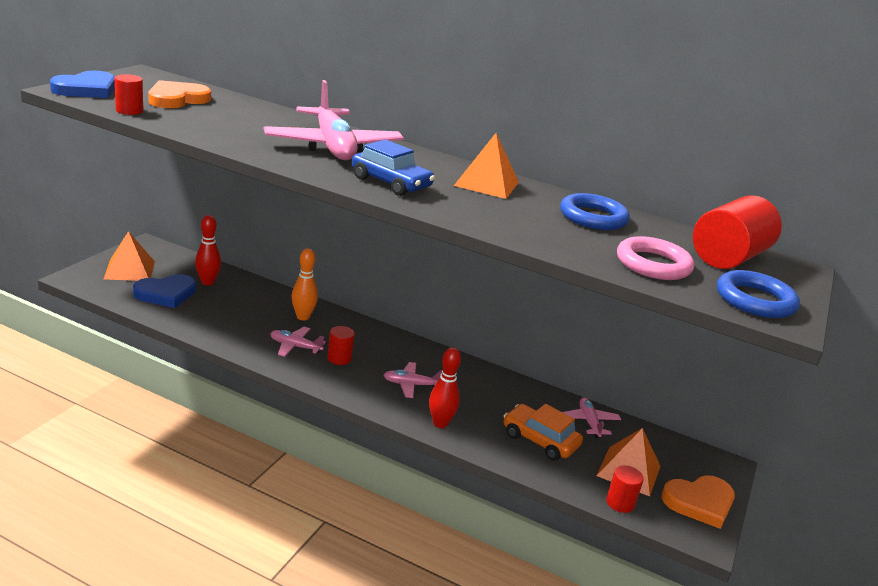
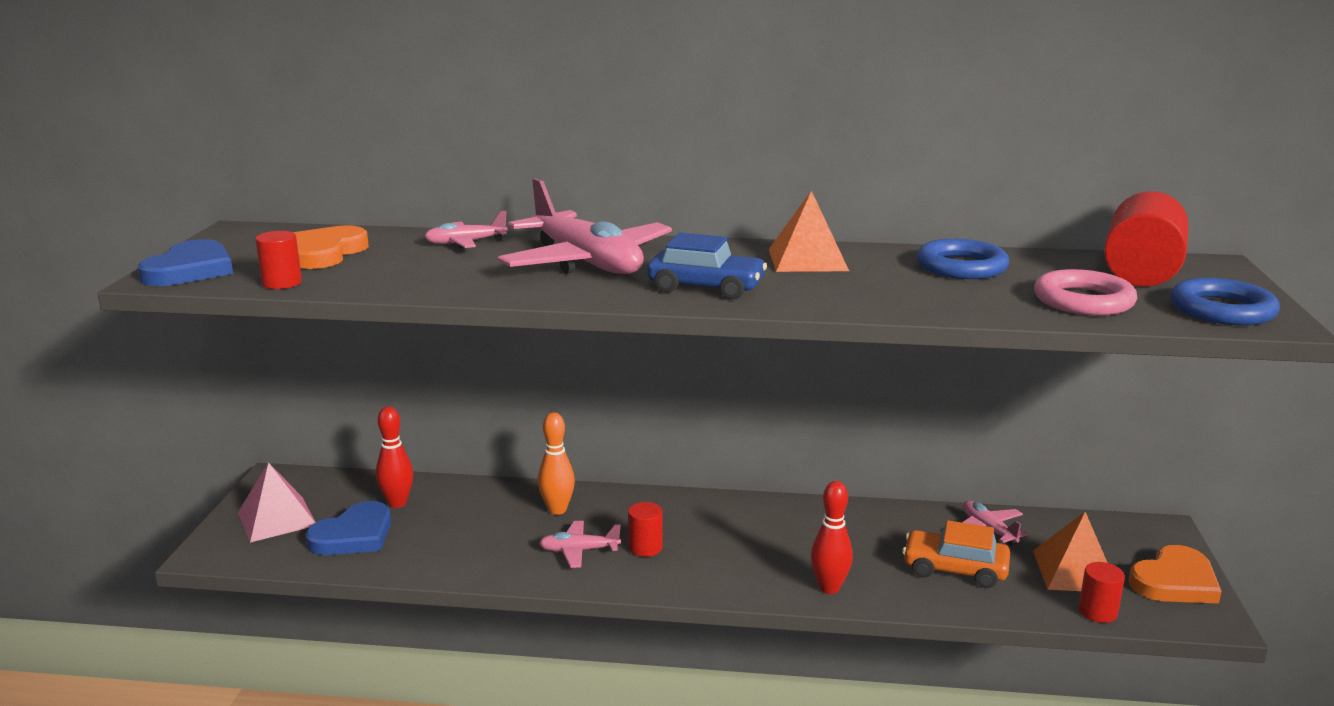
camera: 15 degrees left, 5 degrees down
(129, 270) = (277, 518): orange pyramid -> pink pyramid
(411, 385) = (757, 552): pink plane -> pink plane (466, 243)

